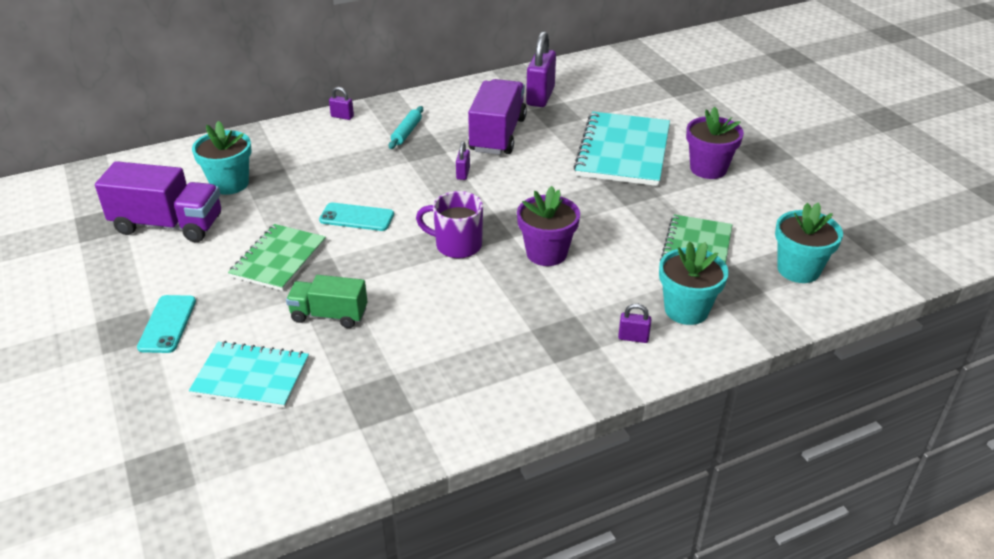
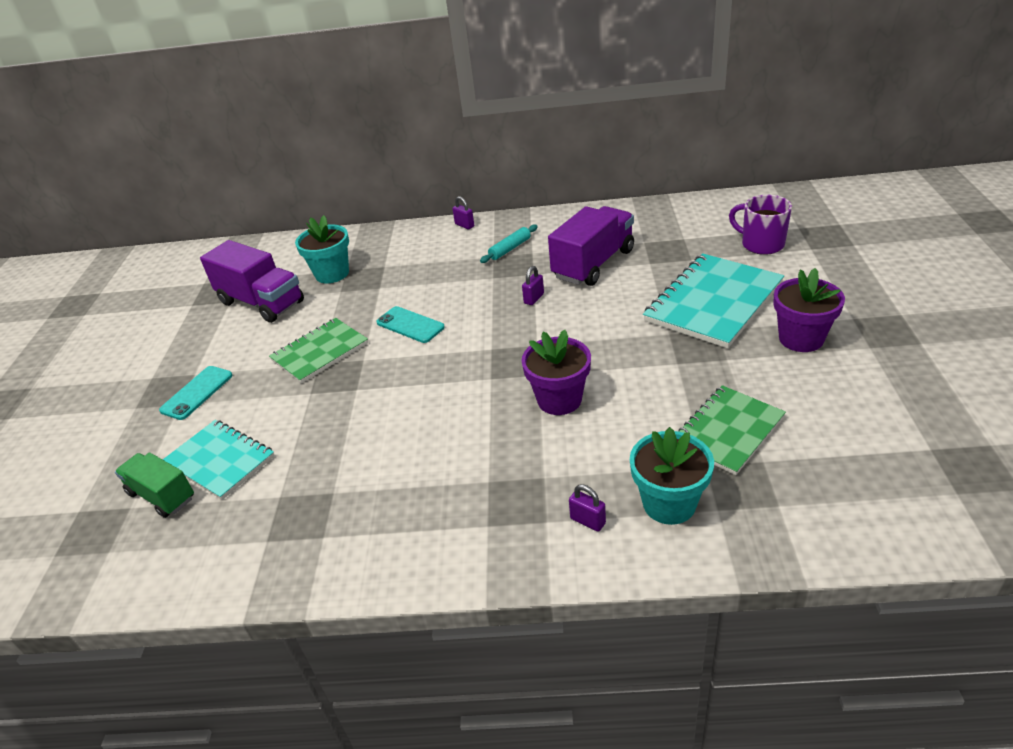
camera: 30 degrees right, 0 degrees up
(329, 315) = (321, 417): green truck -> green truck (162, 495)
(457, 245) = (478, 372): purple mug -> purple mug (761, 244)
(540, 97) = (662, 230): purple padlock -> none
(798, 269) = (841, 488): turquoise flower pot -> none

